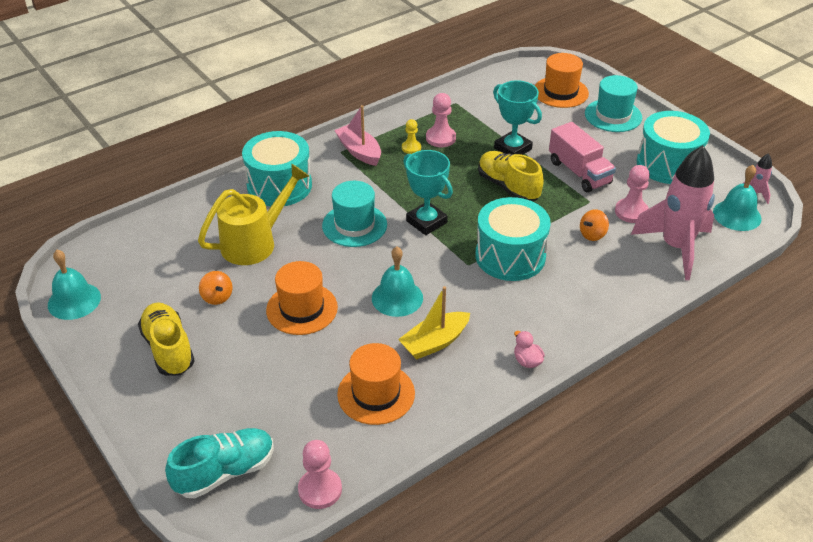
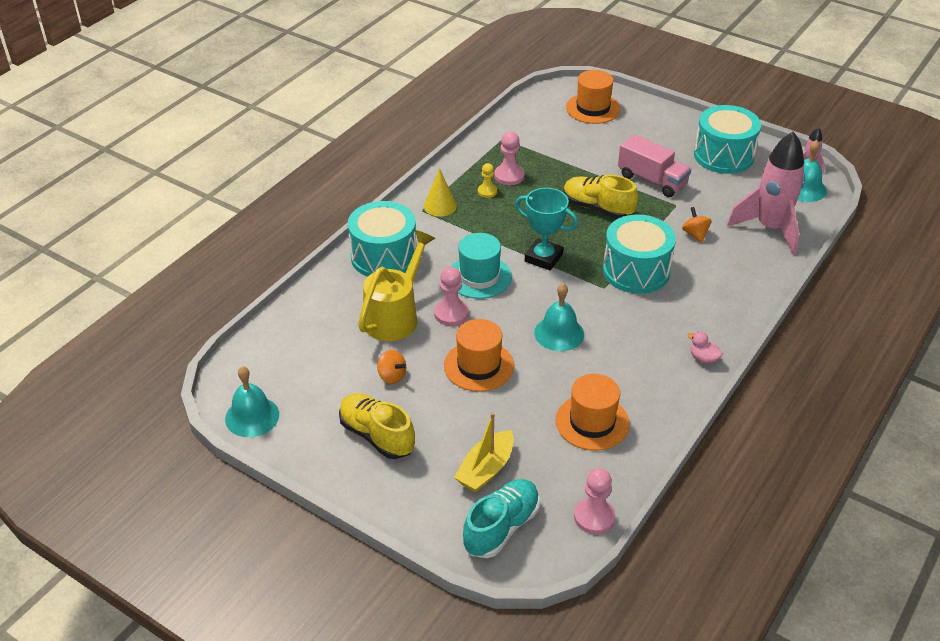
camera: 20 degrees left, 0 degrees up
(359, 151) = (440, 206): pink boat -> yellow cone
(434, 342) = (616, 364): yellow boat -> yellow boat (486, 469)
(512, 149) = (581, 171): turquoise trophy -> none
(592, 234) = (695, 234): orange spinning top -> orange spinning top turned 135 degrees clockwise
(613, 115) = (651, 121): turquoise hat -> none
(631, 212) = (716, 206): pink pawn -> pink pawn (451, 313)

